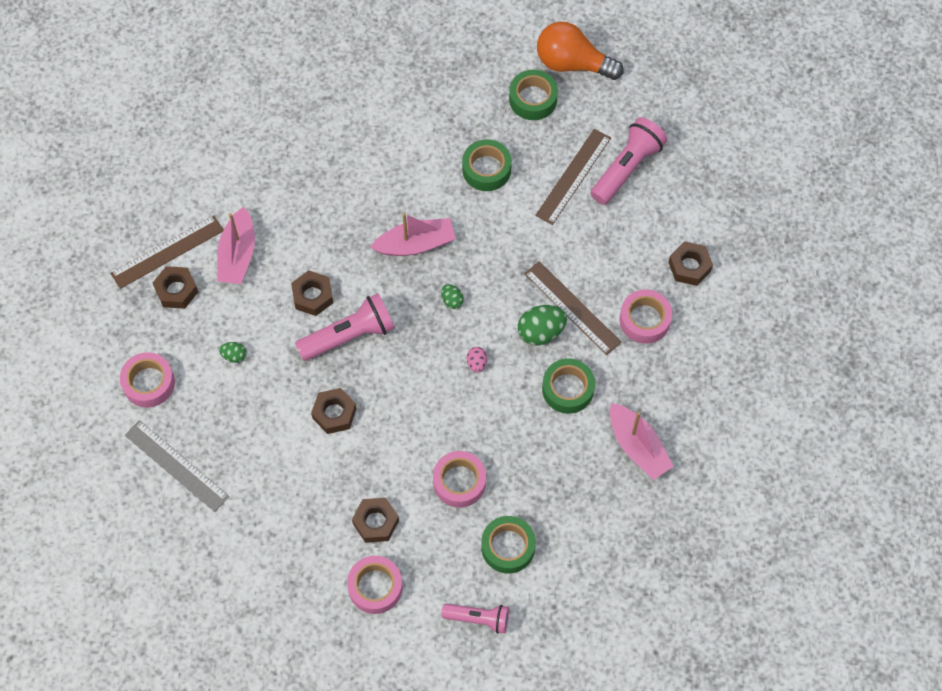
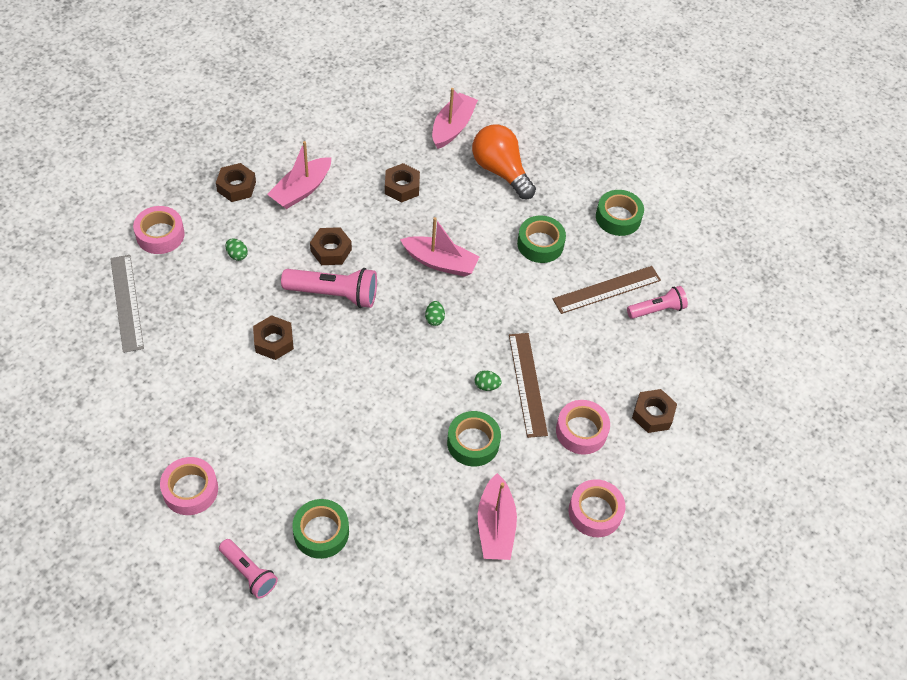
camera: 30 degrees right, 10 degrees down
(167, 252) = (253, 158): brown ruler -> none
(321, 101) = (452, 127): none -> pink boat
(375, 522) = (234, 441): brown nut -> brown nut (402, 187)
(459, 482) = (325, 455): pink tape -> pink tape (595, 512)
(476, 363) = (415, 376): pink egg -> none
(541, 332) = (486, 386): green egg -> green egg, size x0.54
(572, 63) = (671, 211): orange light bulb -> orange light bulb (500, 171)
(627, 168) = (657, 309): pink flashlight -> pink flashlight, size x0.64

